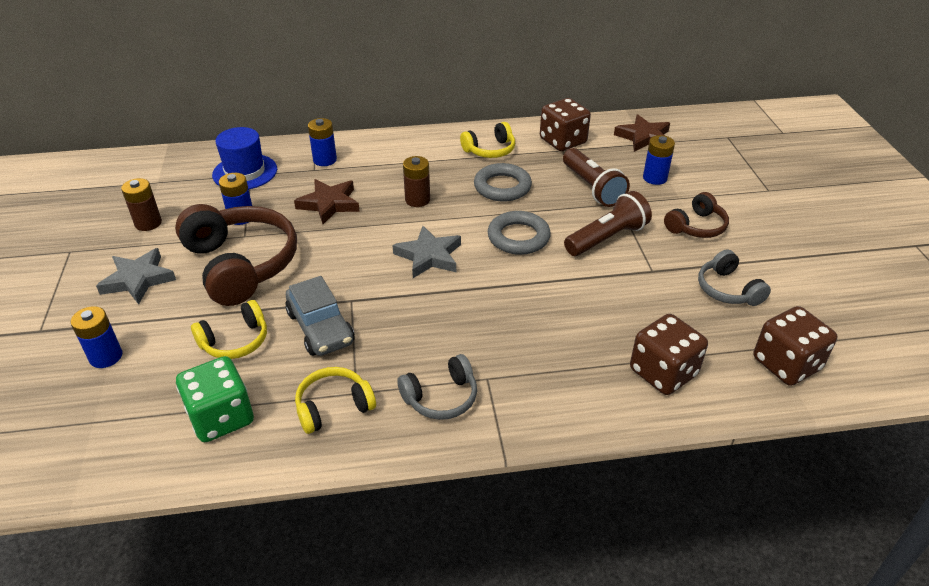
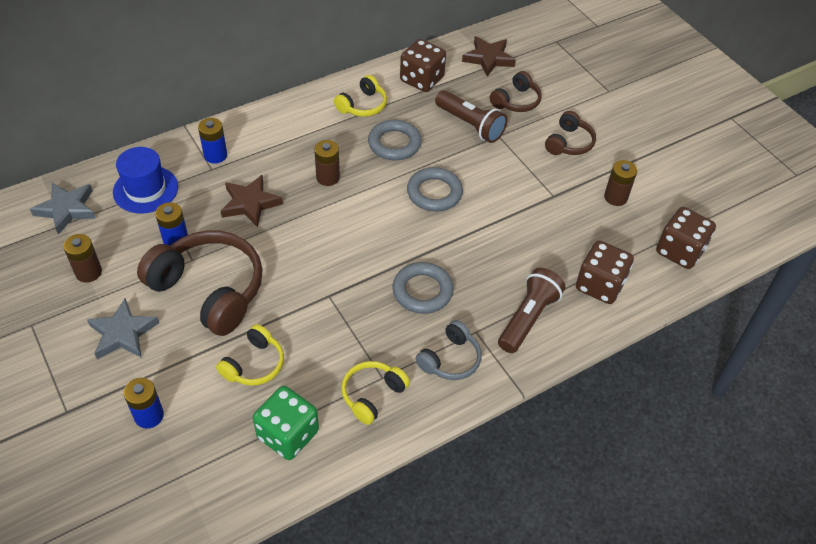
camera: 25 degrees left, 10 degrees up
(320, 328) = (319, 329): grey car -> none
(429, 256) = (370, 233): grey star -> grey star (67, 209)
(451, 322) = (422, 291): none -> grey ring
(607, 238) = (505, 174): brown flashlight -> brown flashlight (528, 318)
(654, 178) = (516, 101): blue battery -> brown headphones
(727, 289) = (615, 197): grey headphones -> brown battery

